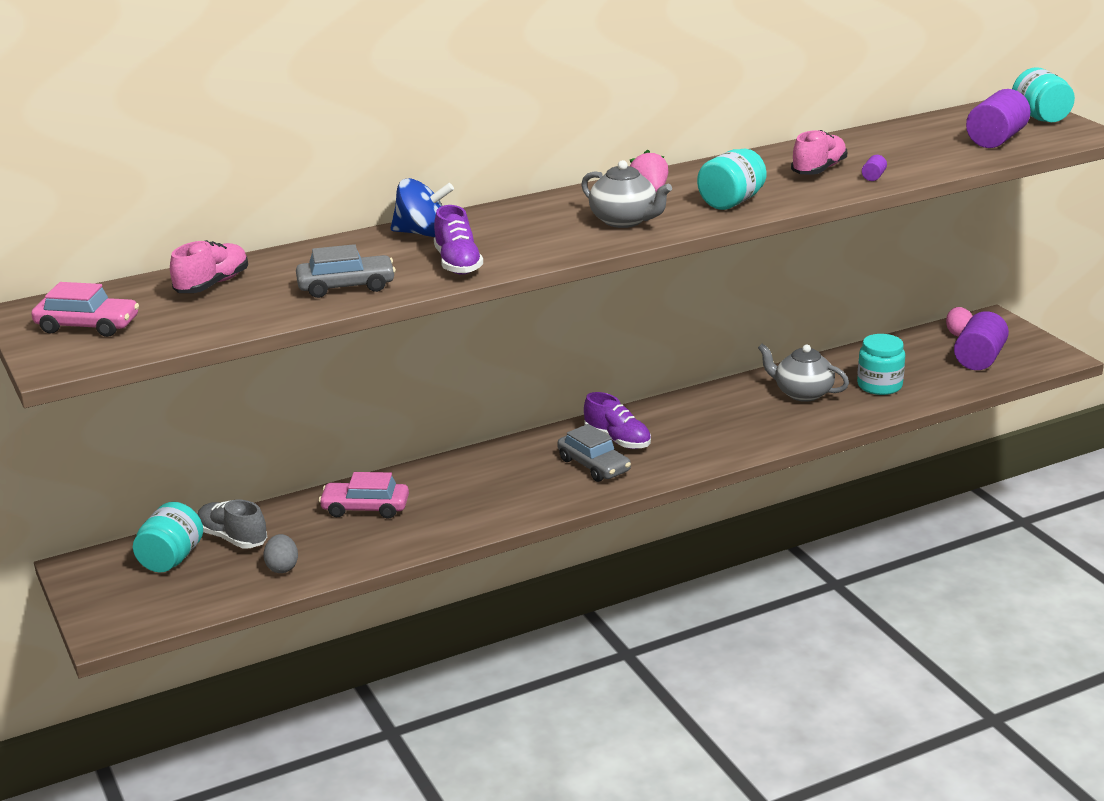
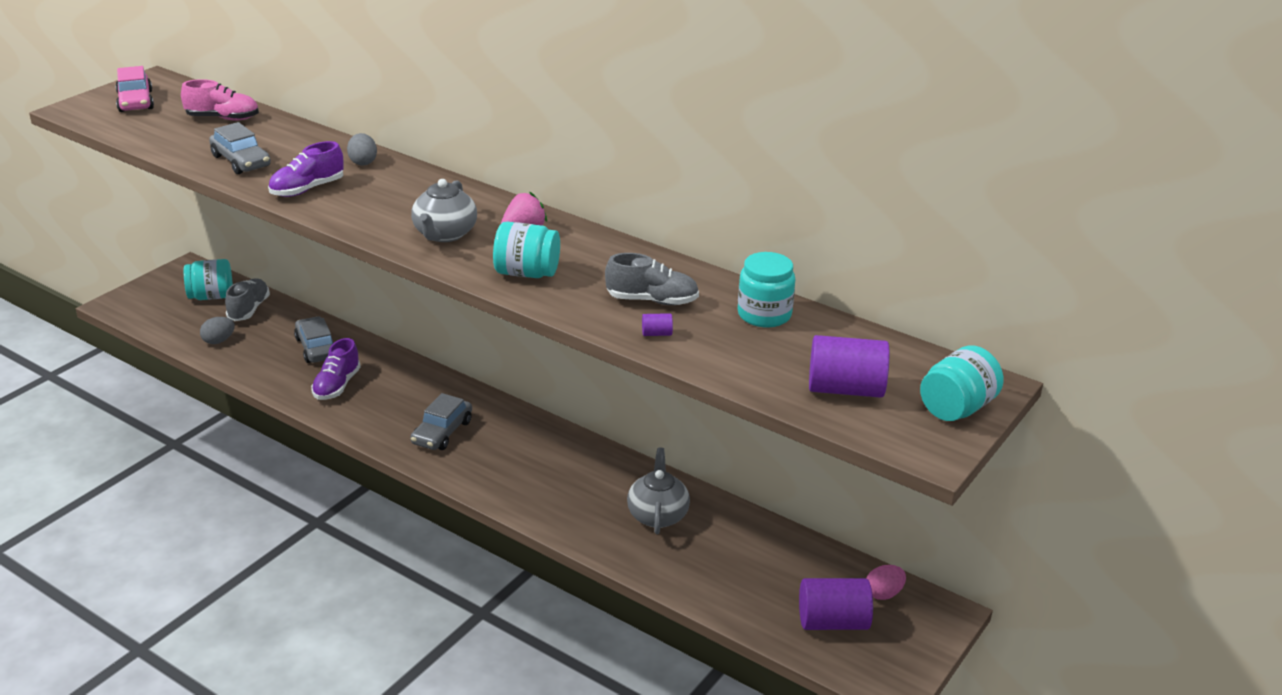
camera: 60 degrees right, 5 degrees up
(365, 508) = (317, 348): pink car -> grey car
(422, 233) = (363, 162): blue spinning top -> grey egg
(617, 440) = (494, 432): purple shoe -> purple shoe (337, 386)
(818, 170) = (652, 300): pink shoe -> grey shoe
(879, 385) = (712, 562): turquoise jar -> turquoise jar (764, 314)

